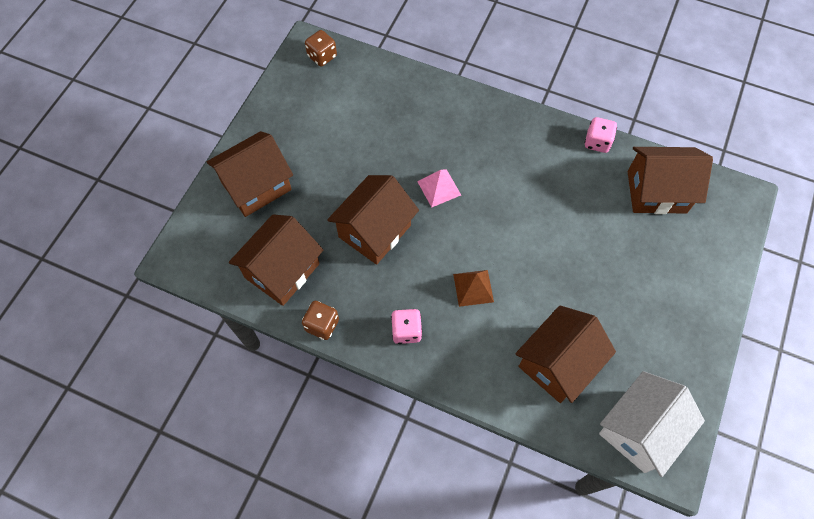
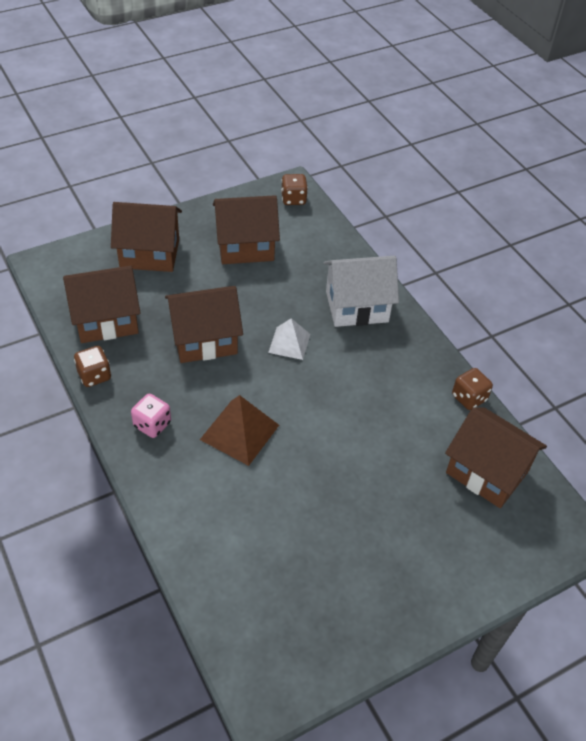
camera: 35 degrees right, 15 degrees down
(439, 188) = (289, 343): pink pyramid -> white pyramid
(473, 288) = (239, 432): brown pyramid -> brown pyramid, size x1.51
(557, 363) = (250, 538): brown house -> brown house (245, 246)
(597, 142) = (469, 398): pink dice -> brown dice
(639, 430) = (267, 646): white house -> white house (357, 306)

